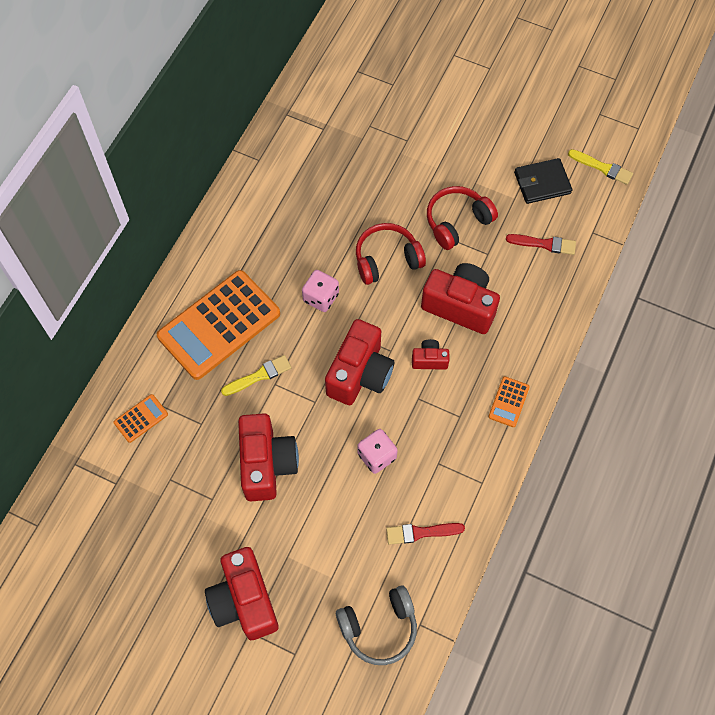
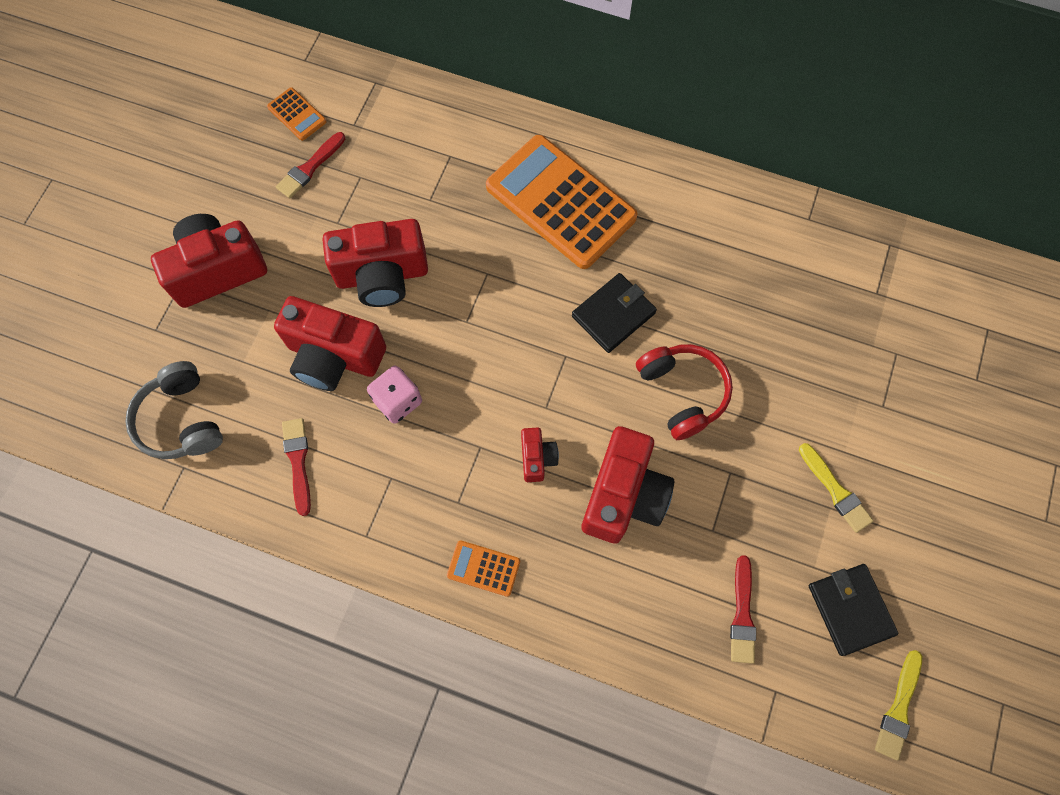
camera: 85 degrees right, 5 degrees up
(141, 418) = (432, 137): orange calculator -> orange calculator (297, 114)
(154, 521) = (310, 168): none -> red brush
(259, 375) = (497, 254): yellow brush -> yellow brush (835, 490)
(321, 297) = (613, 314): pink dice -> black wallet
(360, 374) = (509, 372): red camera -> red camera (334, 356)
(457, 222) = (758, 484): red headphones -> none

